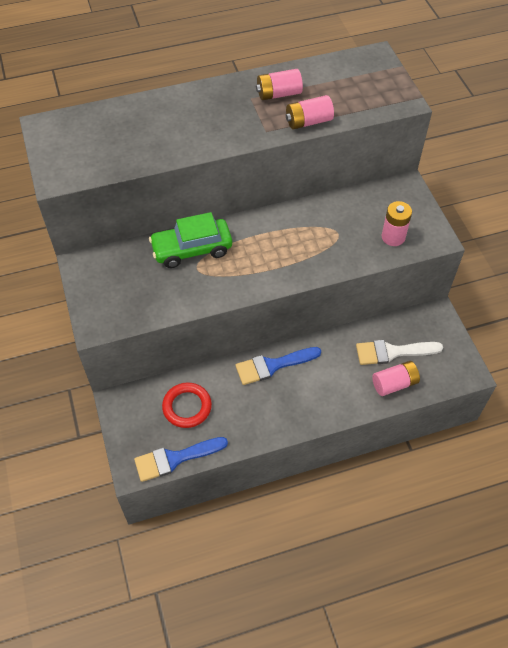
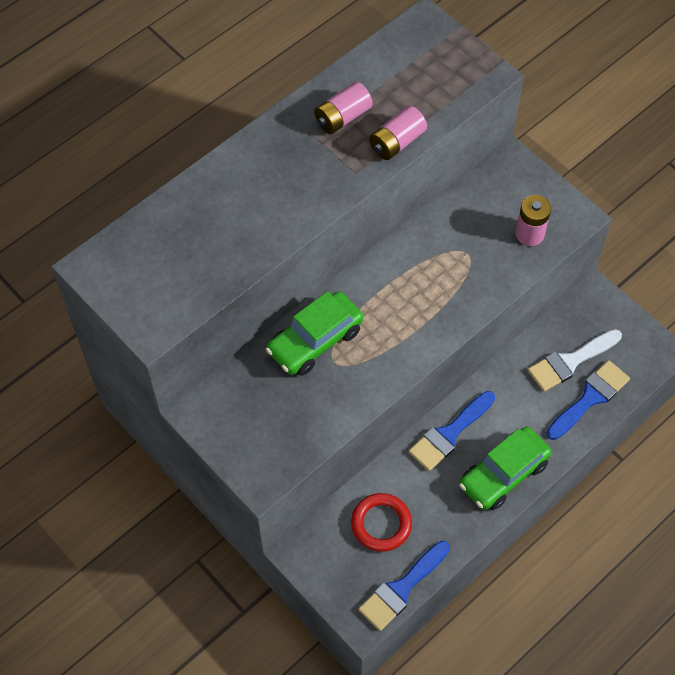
camera: 25 degrees left, 5 degrees up
(297, 410) = (503, 474): none -> green car
(394, 383) = (590, 398): pink battery -> blue brush

